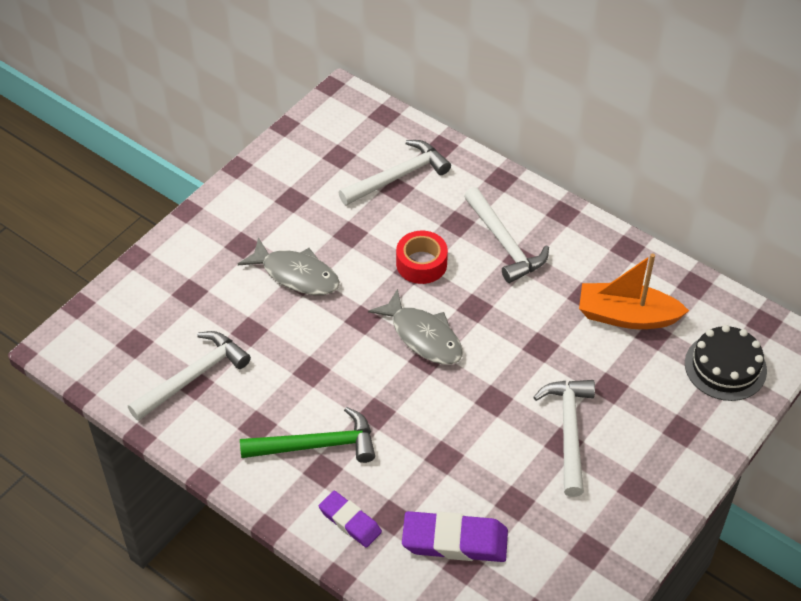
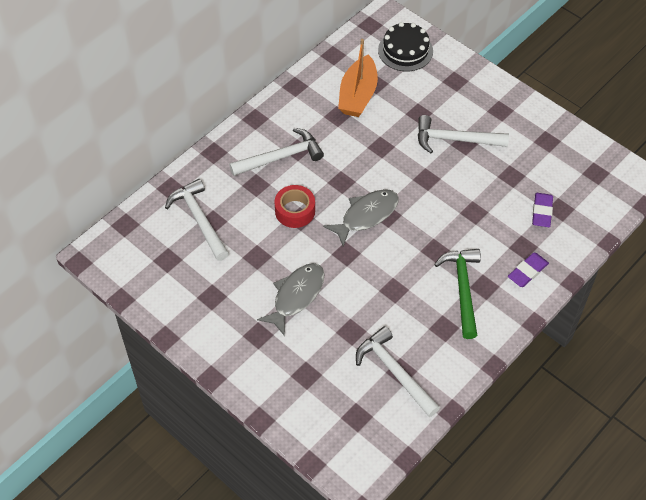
camera: 85 degrees left, 5 degrees up
(455, 541) = (542, 212): purple eraser -> purple eraser, size x0.63

